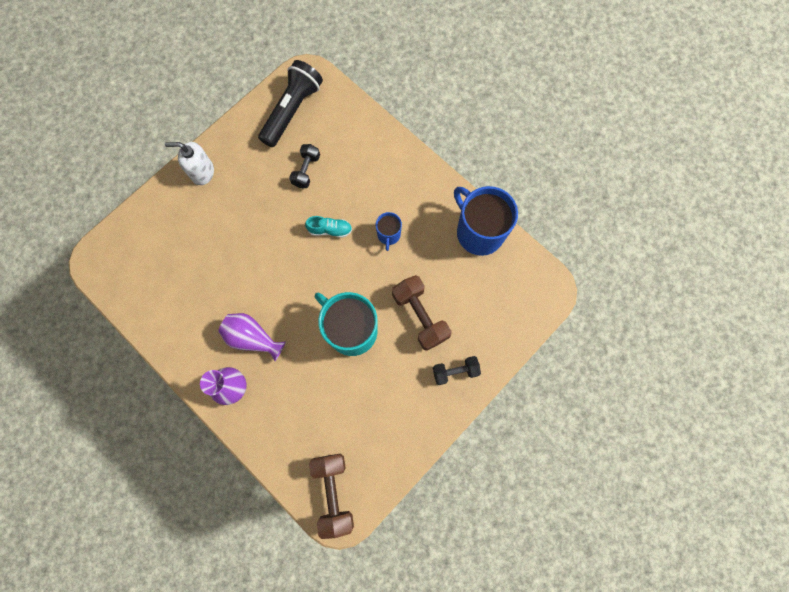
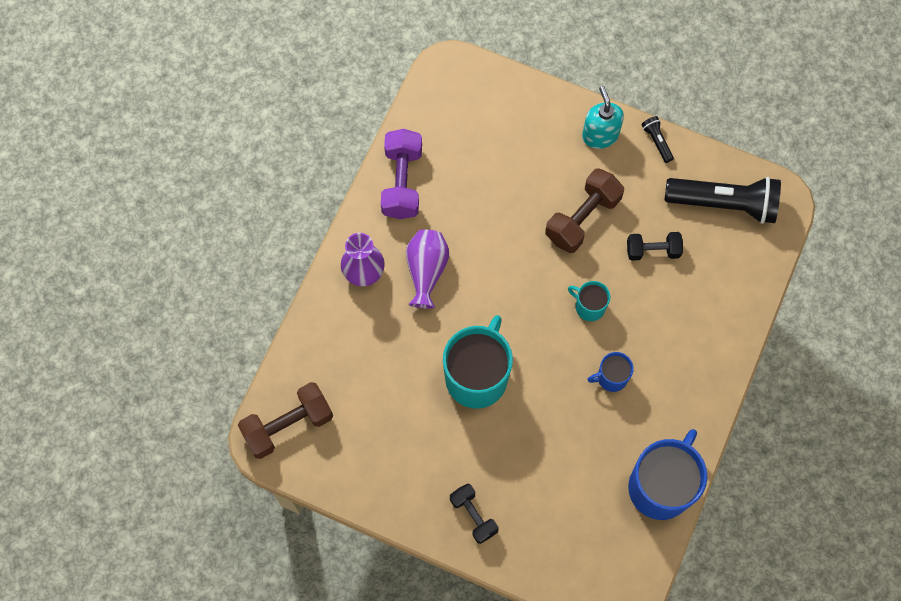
camera: 70 degrees right, 5 degrees down
(172, 330) = (402, 182): none -> purple dumbbell
(202, 172) = (600, 135): white soap dispenser -> turquoise soap dispenser
(225, 136) = (657, 141): none -> black flashlight
(330, 230) = (589, 306): turquoise shoe -> turquoise mug
(420, 316) = (524, 451): brown dumbbell -> brown dumbbell (582, 218)

